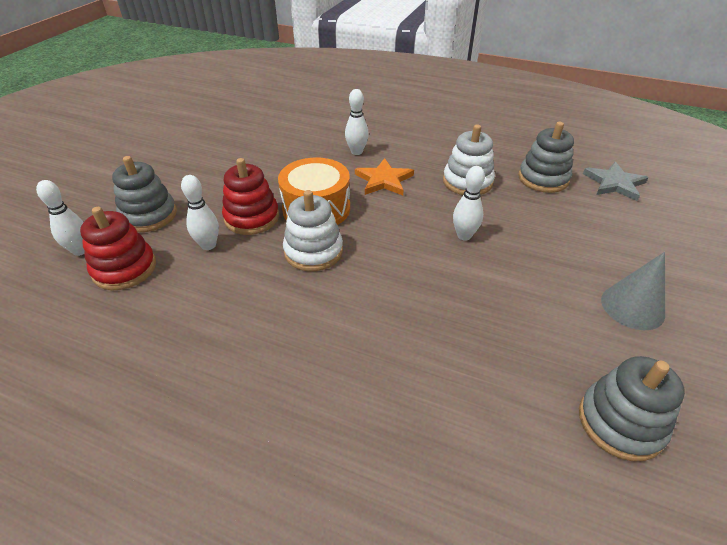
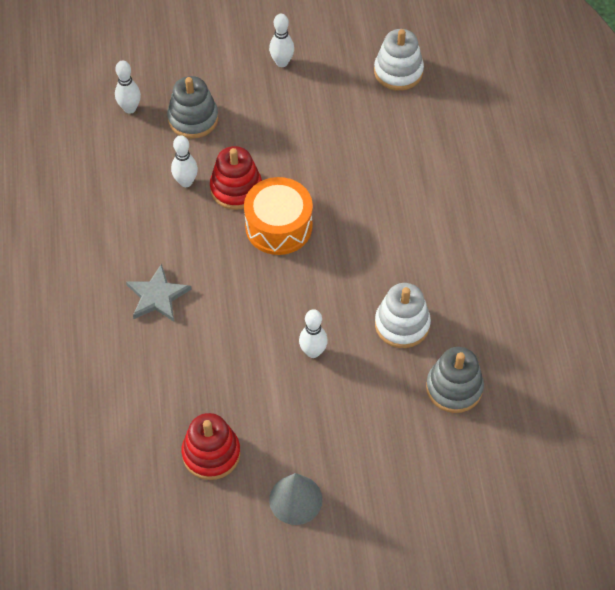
camera: 60 degrees right, 15 degrees up
(124, 269) = (130, 149): red stacking toy -> red stacking toy (211, 453)
(313, 251) = (223, 254): white stacking toy -> white stacking toy (398, 72)
(356, 152) = (391, 209): white bowling pin -> white bowling pin (282, 62)
(384, 180) = (357, 255): orange star -> none
(614, 183) = (490, 454): grey star -> grey star (157, 296)
(620, 422) = (170, 509): grey stacking toy -> none

